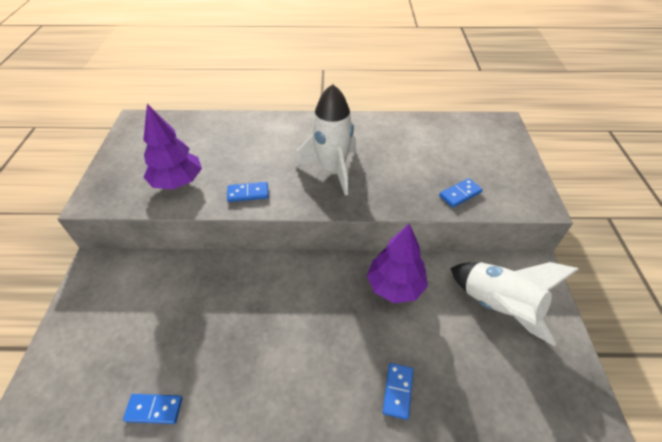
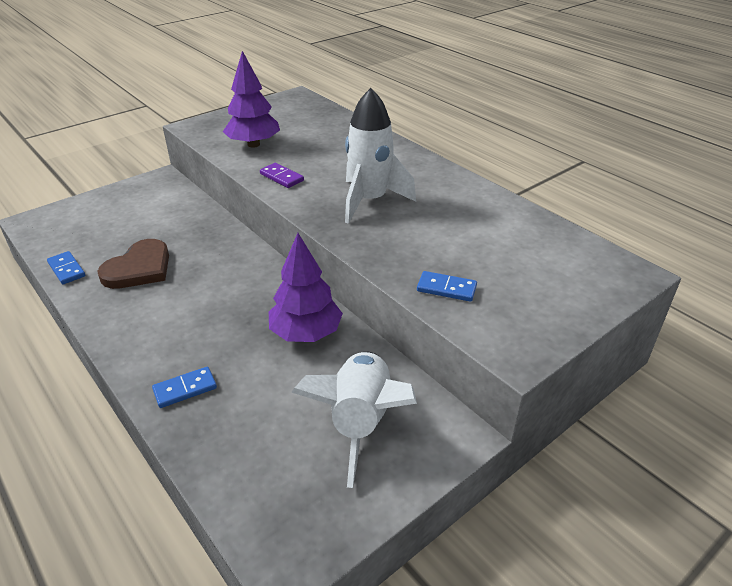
camera: 50 degrees right, 10 degrees down
(215, 349) = (139, 268): none -> brown heart
(248, 193) = (282, 177): blue domino -> purple domino

